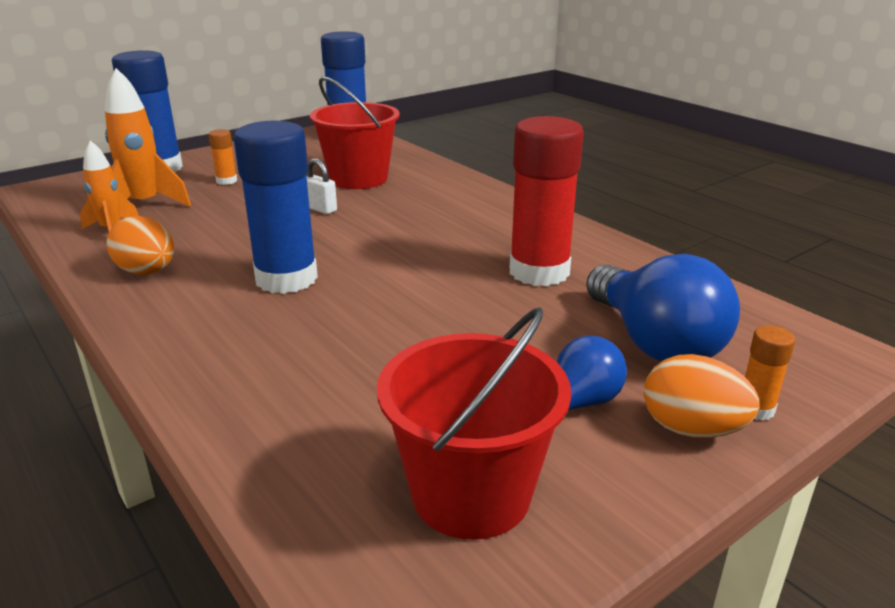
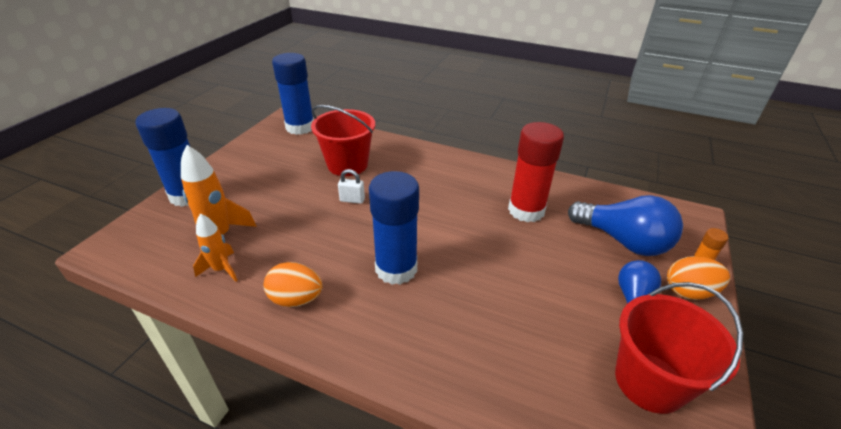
camera: 30 degrees left, 10 degrees up
(226, 181) = (257, 193): orange glue stick -> none

